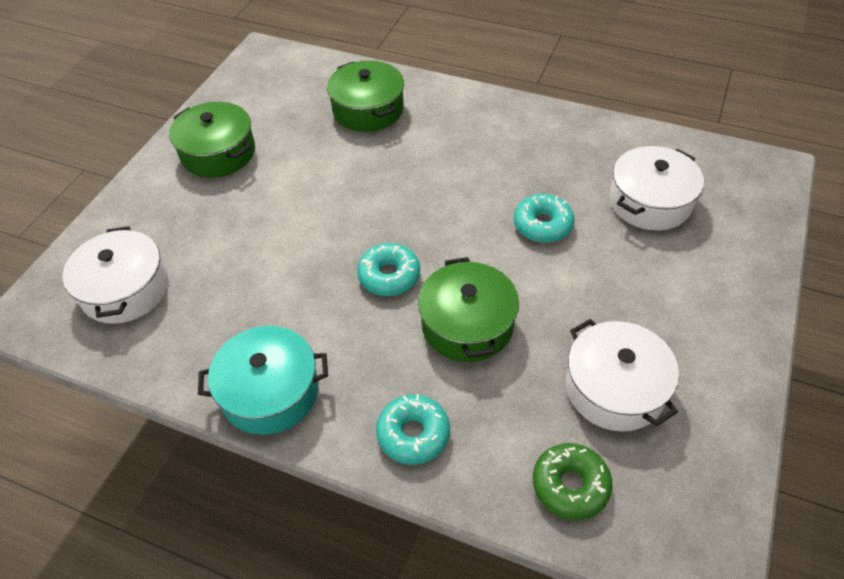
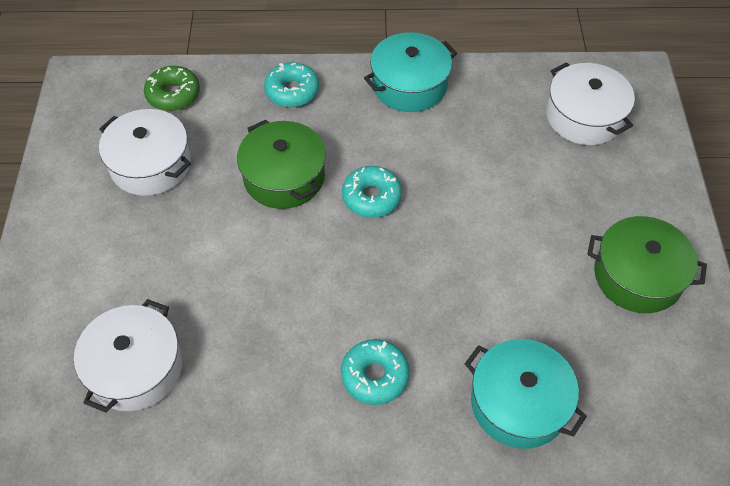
camera: 155 degrees right, 5 degrees up
(368, 109) = (519, 403): green pot -> turquoise pot
(542, 225) = (246, 298): turquoise donut -> turquoise donut (375, 376)

